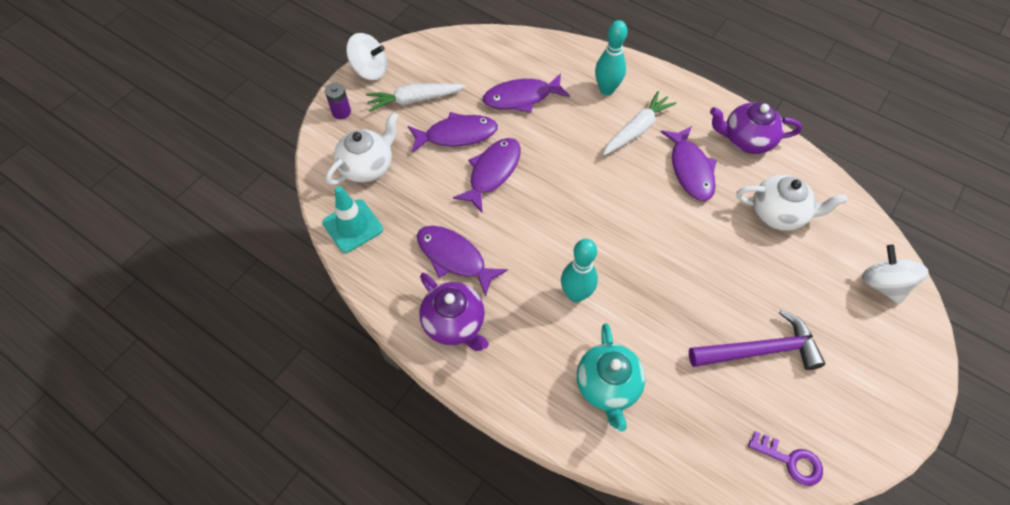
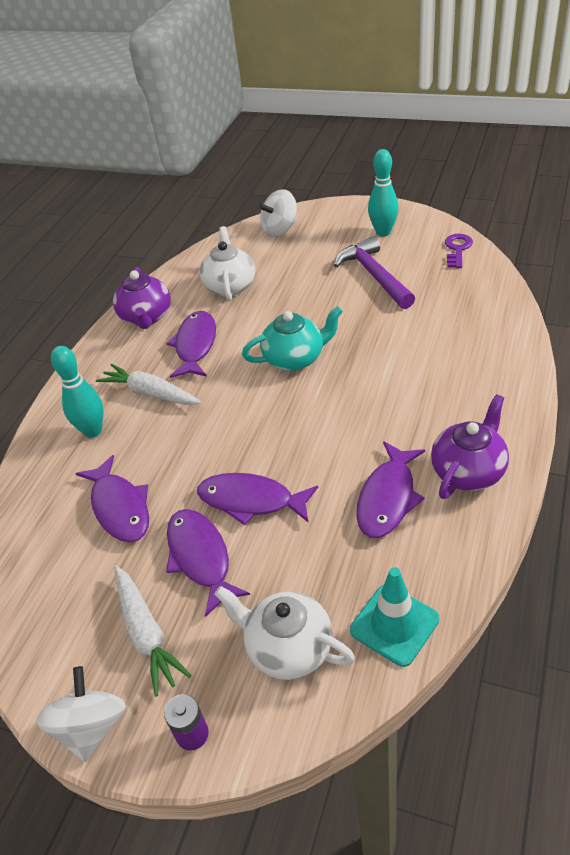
camera: 100 degrees left, 15 degrees down
(576, 294) = (381, 389): turquoise bowling pin -> turquoise bowling pin (383, 232)
(607, 386) = (462, 348): turquoise teapot -> turquoise teapot (295, 358)
(690, 169) = (195, 345): purple fish -> purple fish turned 60 degrees counterclockwise

